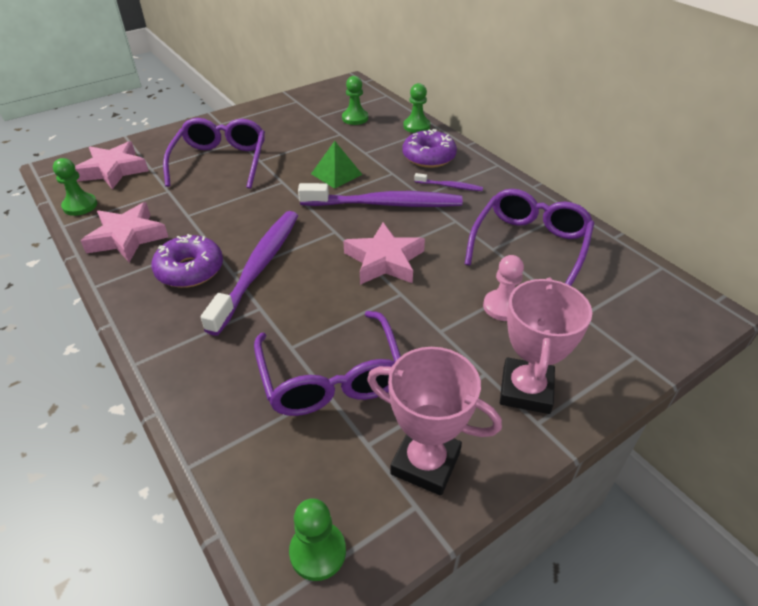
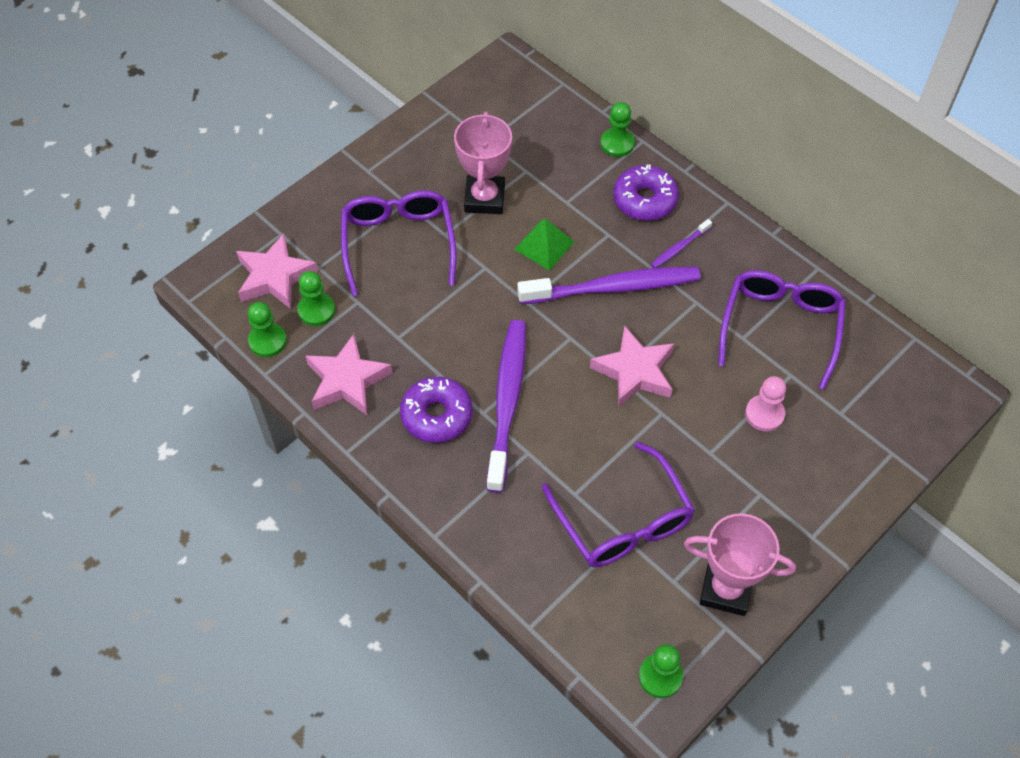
camera: 10 degrees left, 15 degrees up
(355, 118) = (536, 138): green pawn -> green pawn (316, 310)
(450, 186) = (679, 248): purple toothbrush -> purple toothbrush turned 135 degrees clockwise
(526, 390) = (798, 506): pink trophy -> pink trophy (484, 198)

